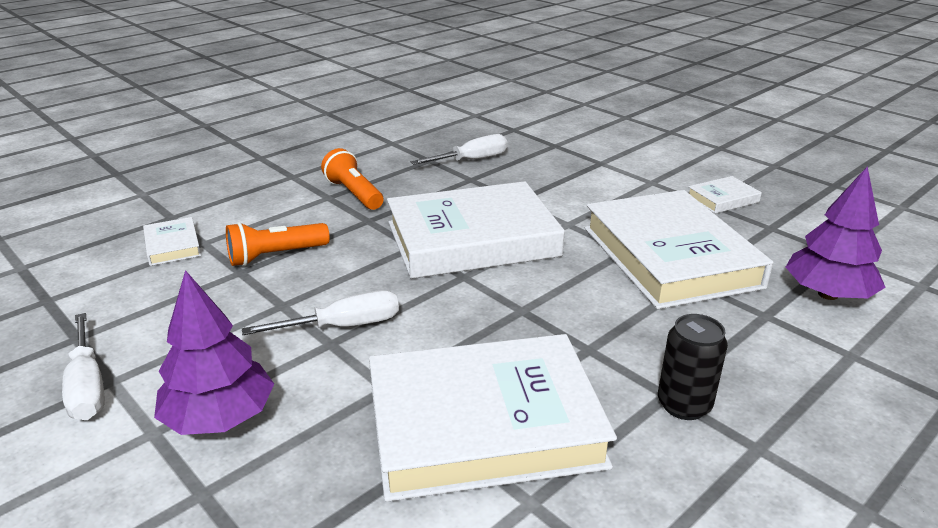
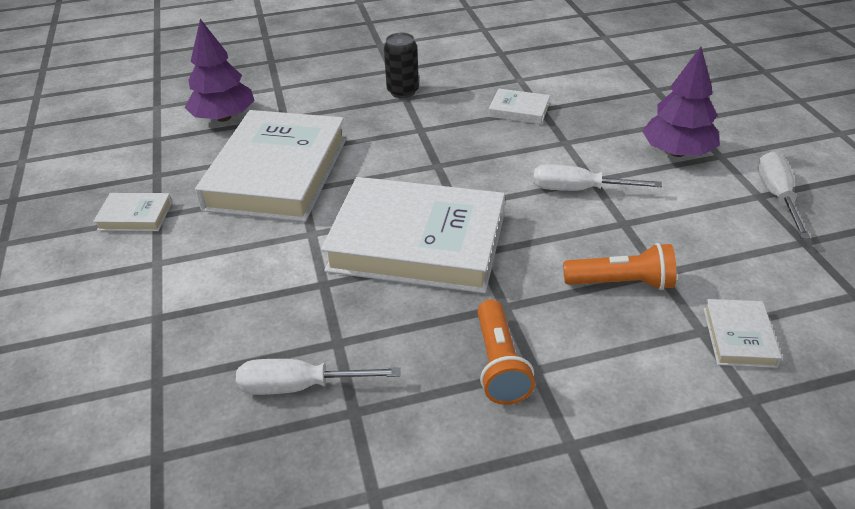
camera: 150 degrees left, 10 degrees up
(484, 424) = (519, 110): white book -> white book, size x0.42

